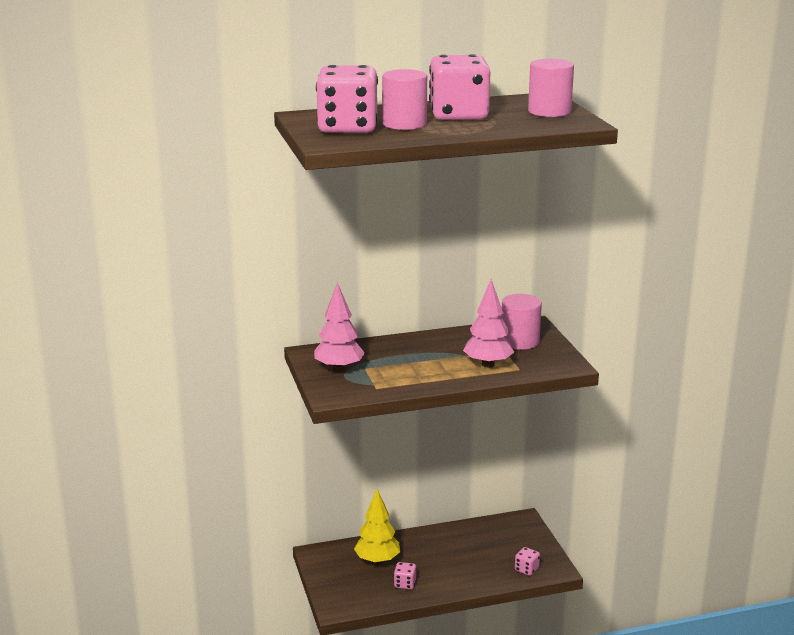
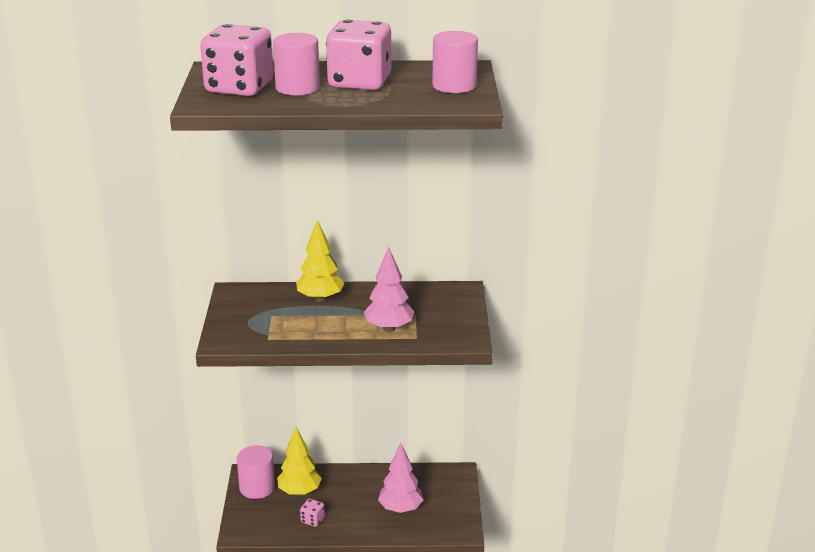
camera: 15 degrees right, 5 degrees up
(339, 369) = (247, 313): pink tree -> pink tree (400, 509)
(402, 348) = (320, 298): none -> yellow tree
(519, 341) = (437, 306): pink cylinder -> pink cylinder (257, 487)
(526, 569) = (434, 526): pink dice -> none

